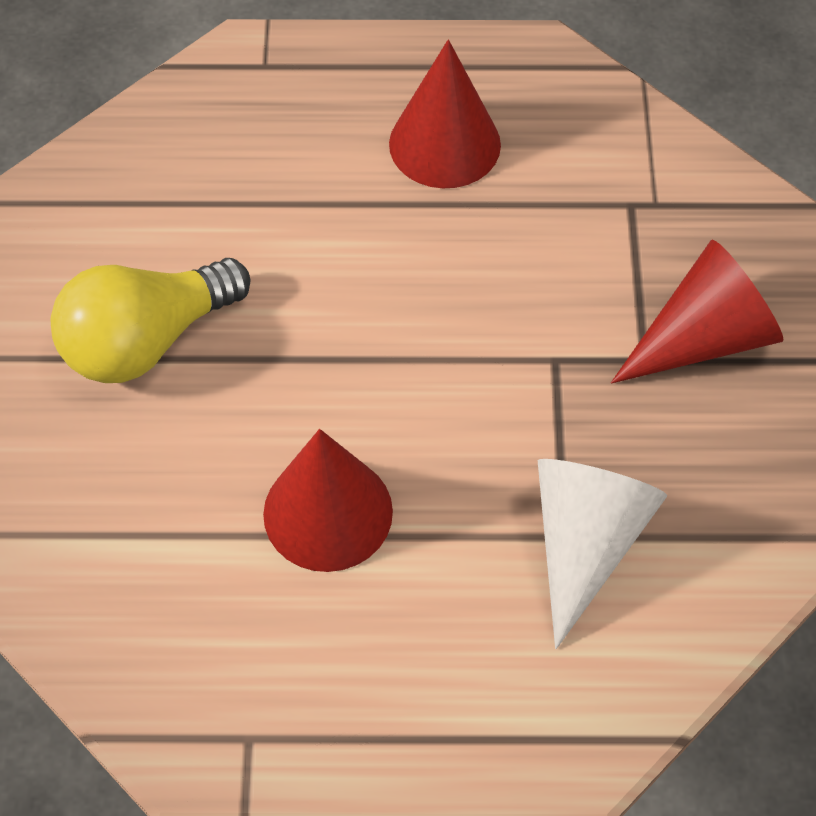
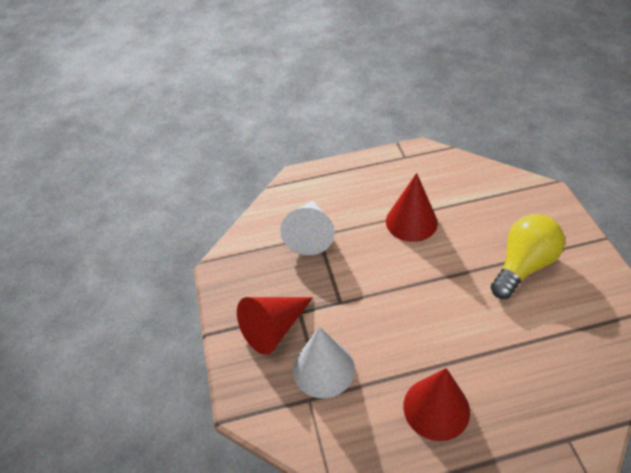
camera: 170 degrees right, 10 degrees down
(619, 244) = (323, 369): none -> white cone

